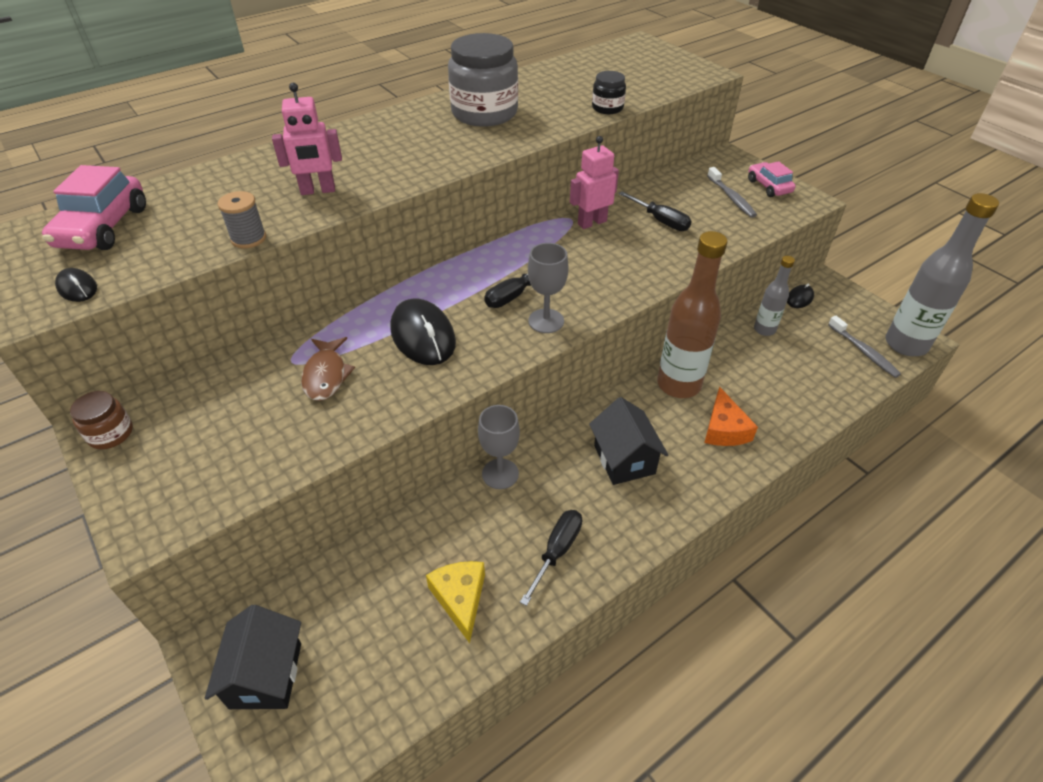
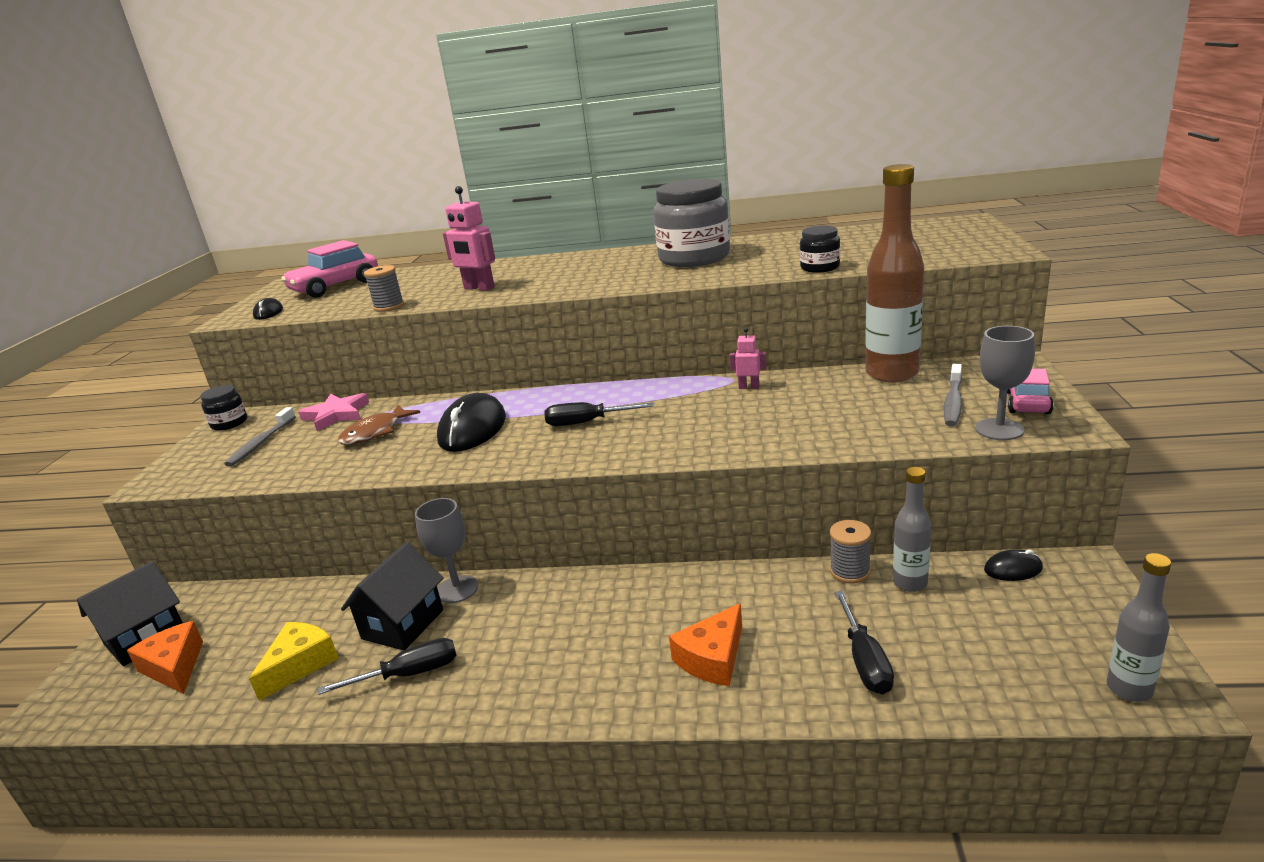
camera: 45 degrees right, 20 degrees down
(110, 434) = (229, 423): brown jar -> black jar
(243, 373) = (336, 415): none -> pink star
(344, 674) = (174, 667): none -> orange cheese
(546, 321) = (579, 450): grey goblet -> grey goblet (999, 429)
(592, 222) = (749, 387): pink robot -> pink robot, size x0.57
(624, 459) = (571, 632): black house -> black house (403, 624)
(660, 221) = (826, 402): black screwdriver -> black screwdriver (864, 660)
(678, 385) = (722, 593): brown bottle -> brown bottle (892, 374)
(728, 336) = (850, 571): none -> grey spool
(864, 352) = (1035, 666): grey toothbrush -> grey toothbrush (261, 443)
(905, 344) = (1129, 689): grey bottle -> grey bottle, size x0.54

